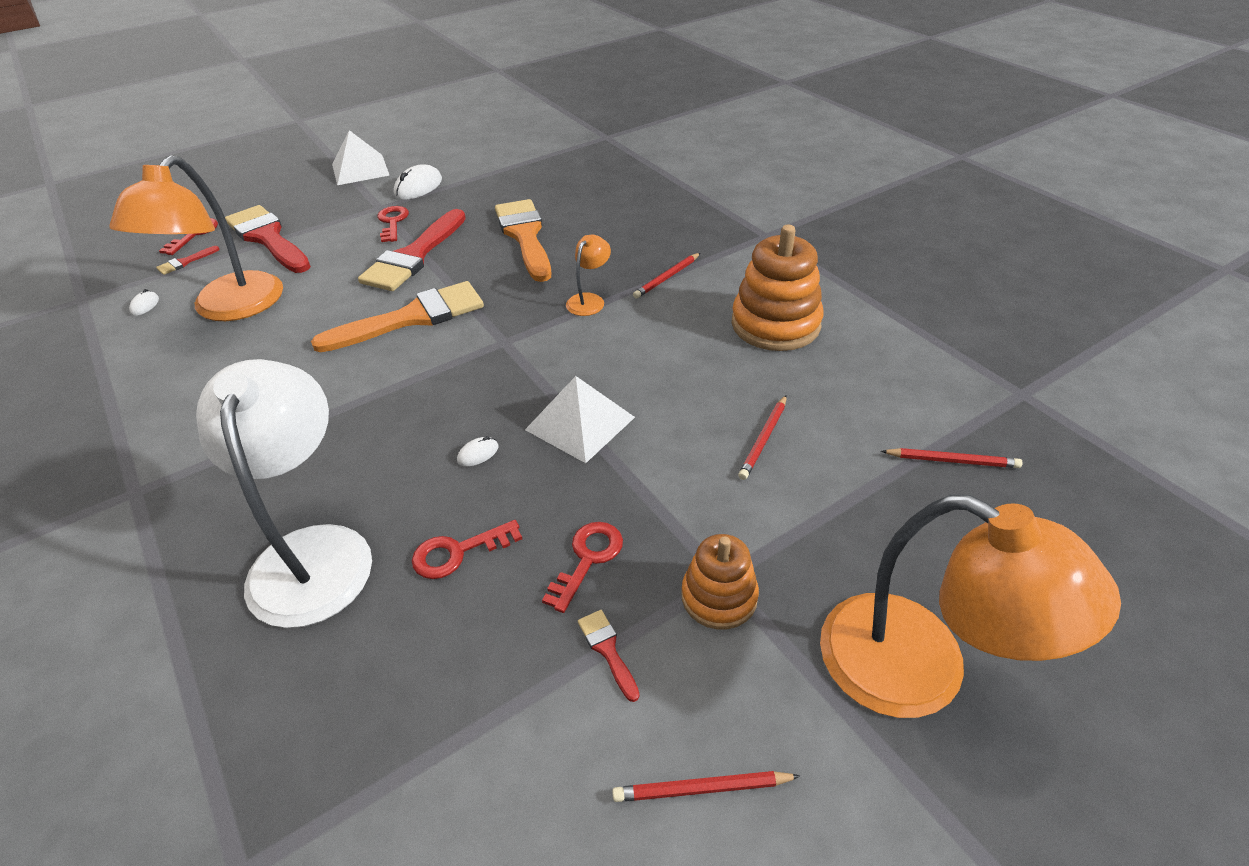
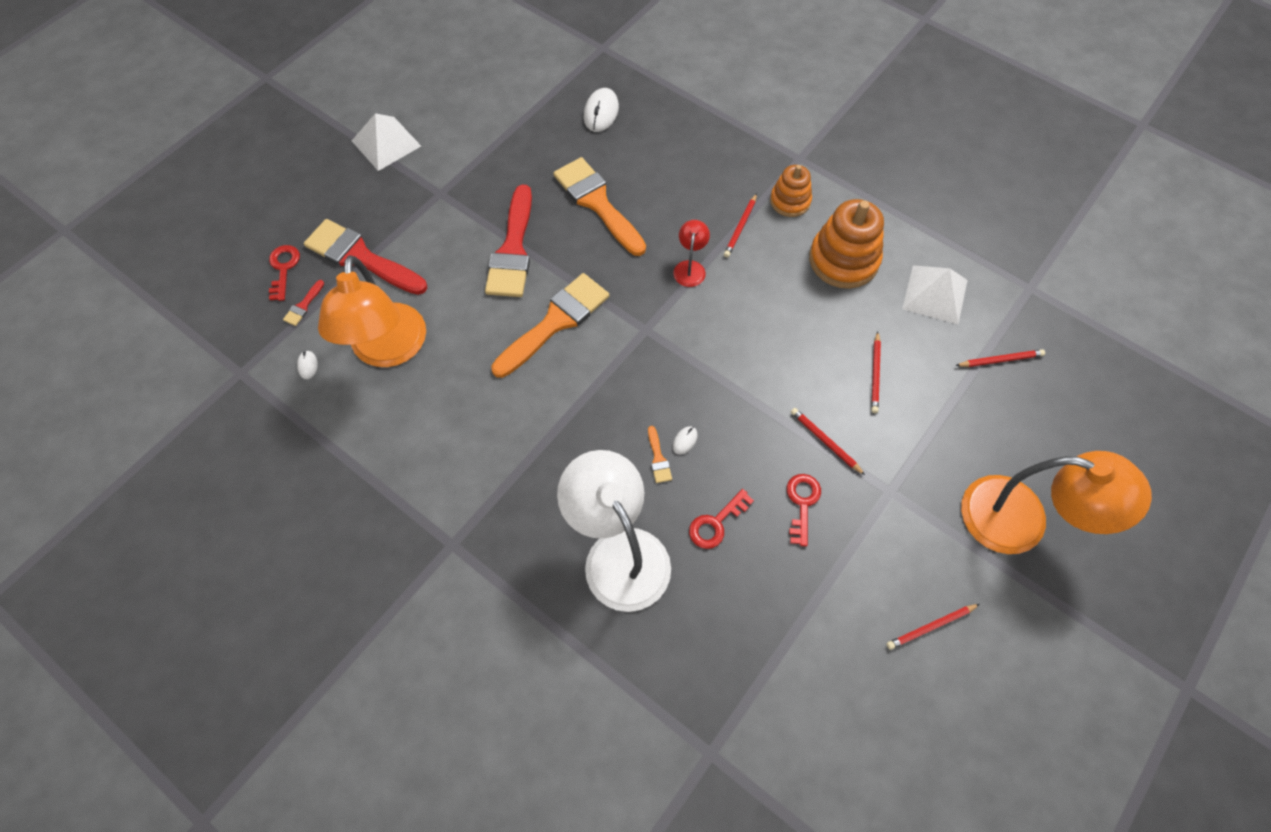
camera: 20 degrees left, 20 degrees up
(392, 222) = (466, 211): red key -> none
(418, 187) = (460, 157): white mouse -> white mouse (601, 112)
(434, 464) = (658, 458): none -> orange brush
(580, 423) = (743, 394): white pyramid -> white pyramid (935, 294)
(589, 300) = (690, 267): orange lamp -> red lamp
(607, 650) = (844, 562): red brush -> none
(658, 496) = (825, 441): none -> red pencil
(719, 597) = (893, 506): orange stacking toy -> orange stacking toy (790, 201)

